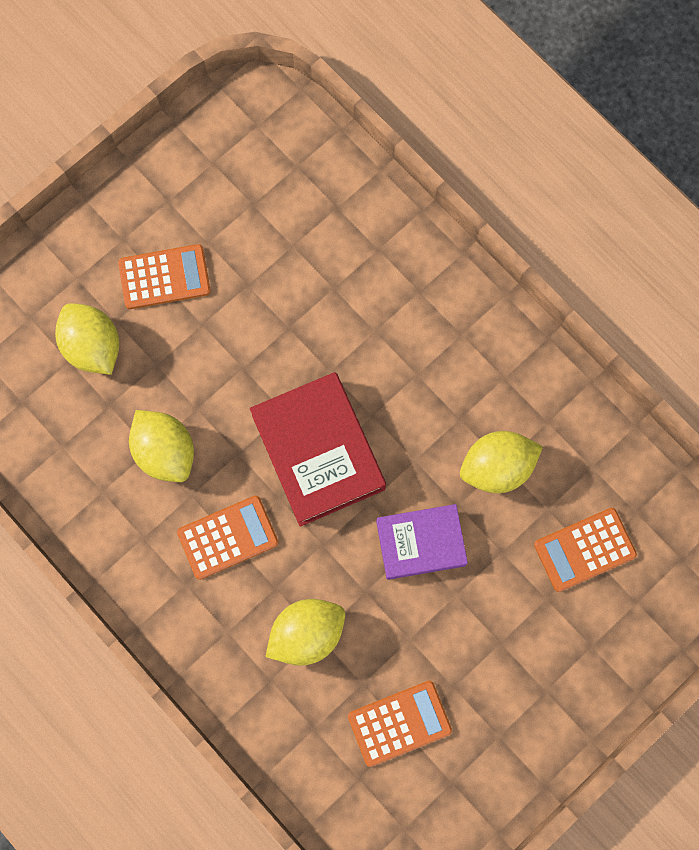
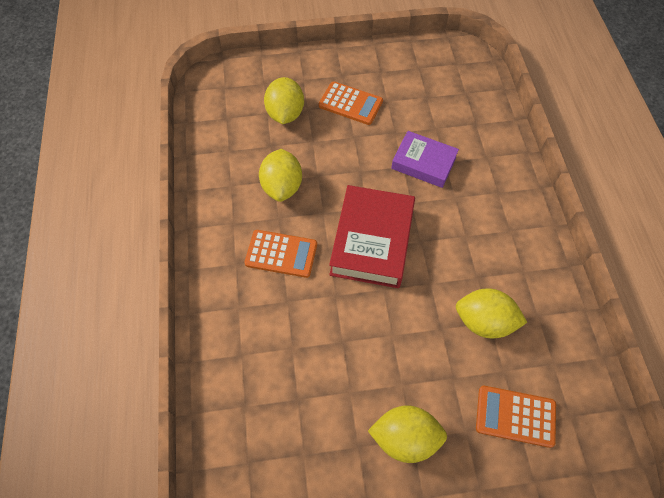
camera: 35 degrees right, 15 degrees down
(307, 633) = (285, 342): yellow lemon -> yellow lemon (405, 438)
(399, 723) = (303, 444): orange calculator -> none
(420, 543) = (400, 335): purple book -> purple book (423, 163)

